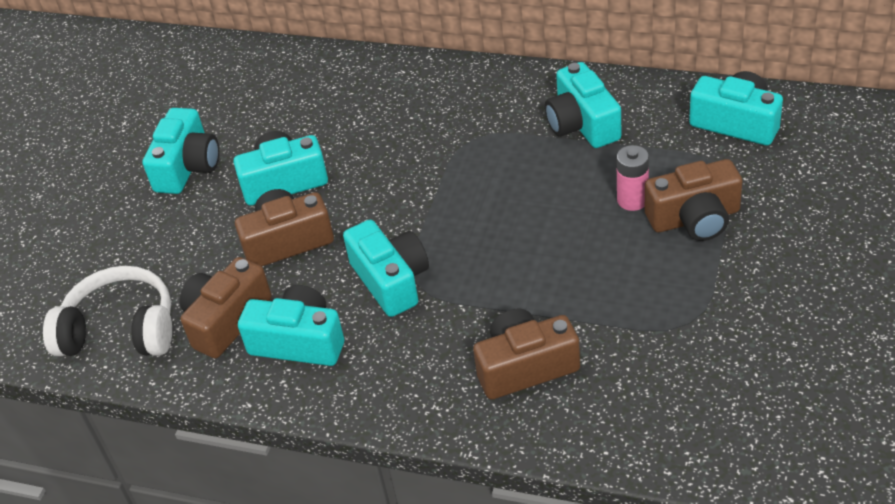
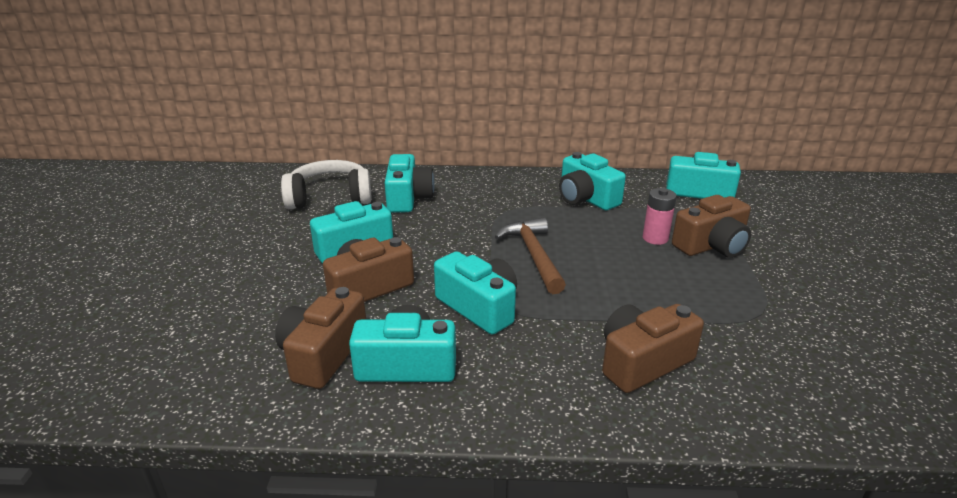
camera: 20 degrees left, 15 degrees down
(120, 330) = (205, 374): white headphones -> white headphones (330, 198)
(188, 167) = (258, 243): turquoise camera -> turquoise camera (408, 198)
(477, 214) = (533, 255): none -> brown hammer

